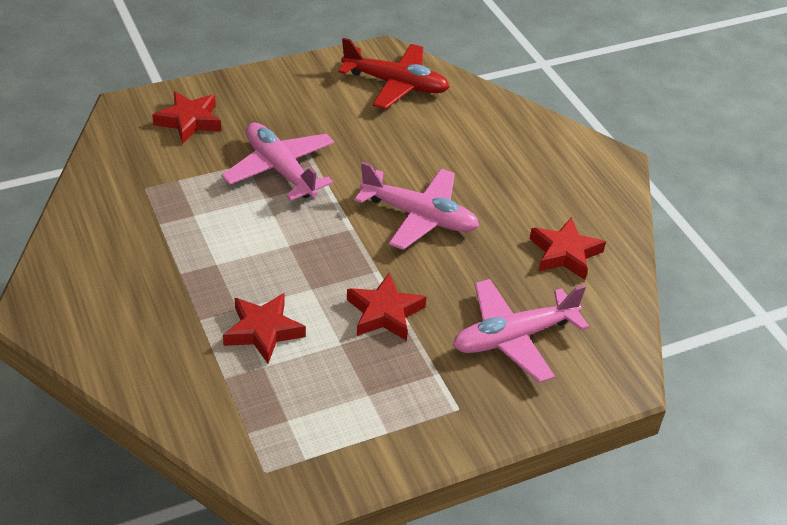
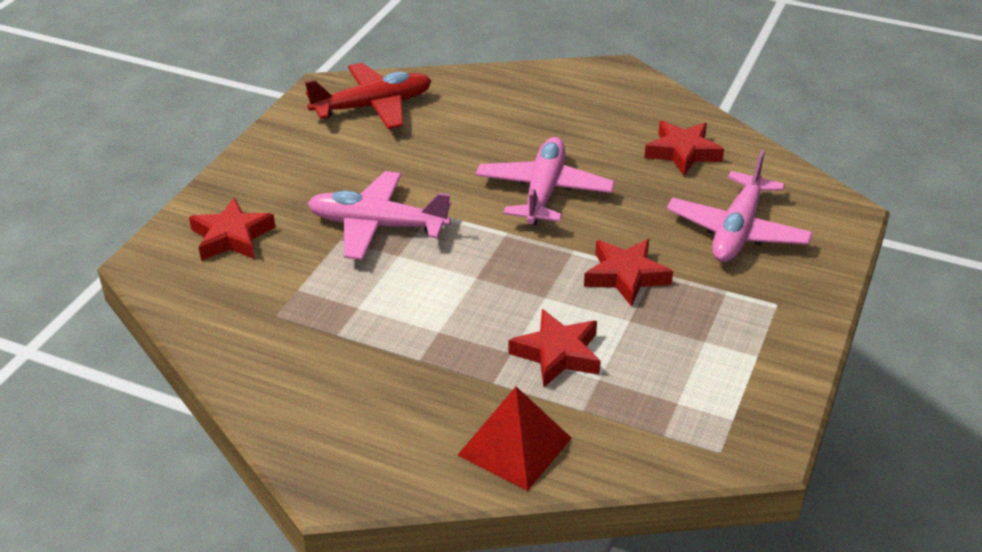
camera: 40 degrees left, 5 degrees down
(153, 368) = (514, 446): none -> red pyramid
(419, 216) = (543, 192): pink plane -> pink plane turned 60 degrees counterclockwise

